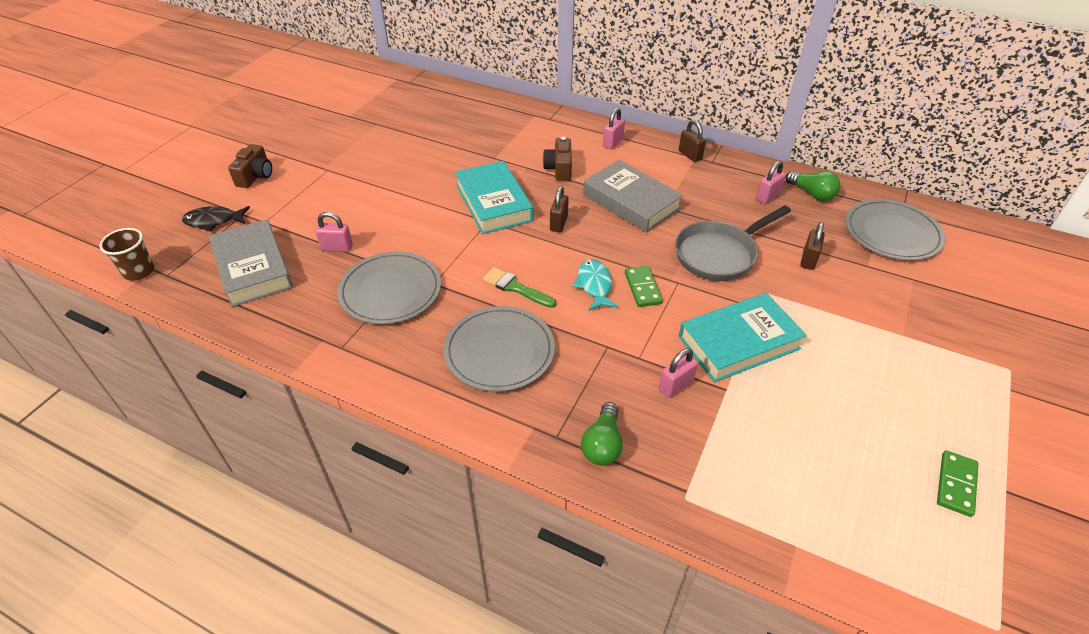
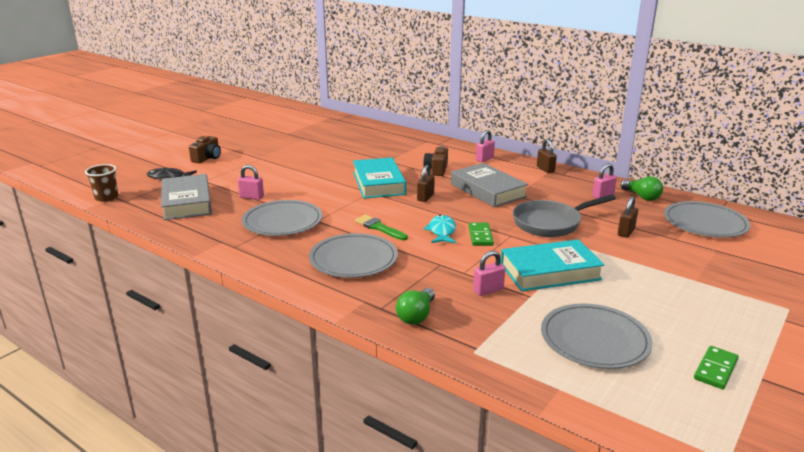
camera: 10 degrees right, 20 degrees down
(816, 454) = (594, 339): none -> grey plate

